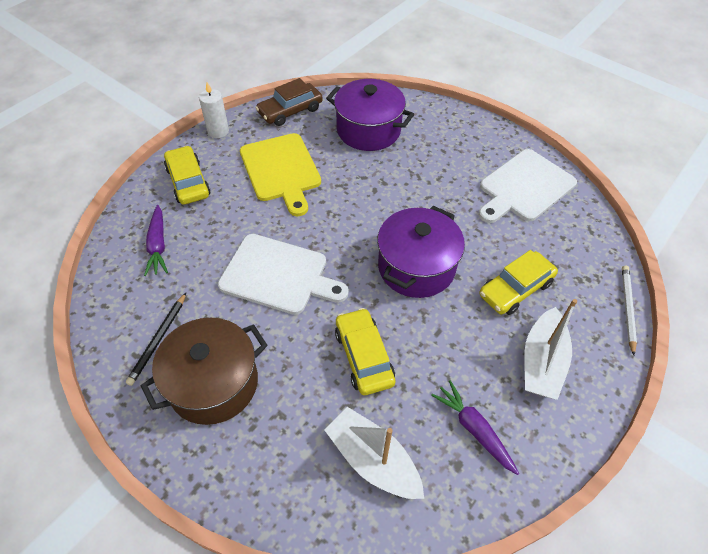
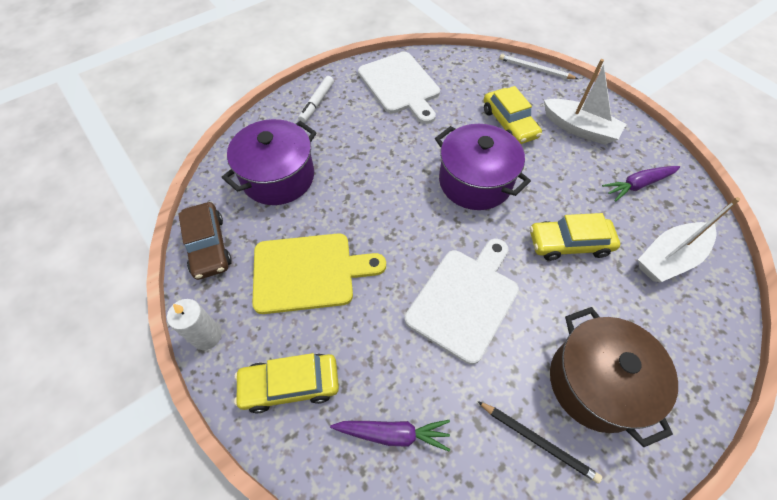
camera: 75 degrees left, 5 degrees up
(466, 133) = (317, 103): none -> white marker

